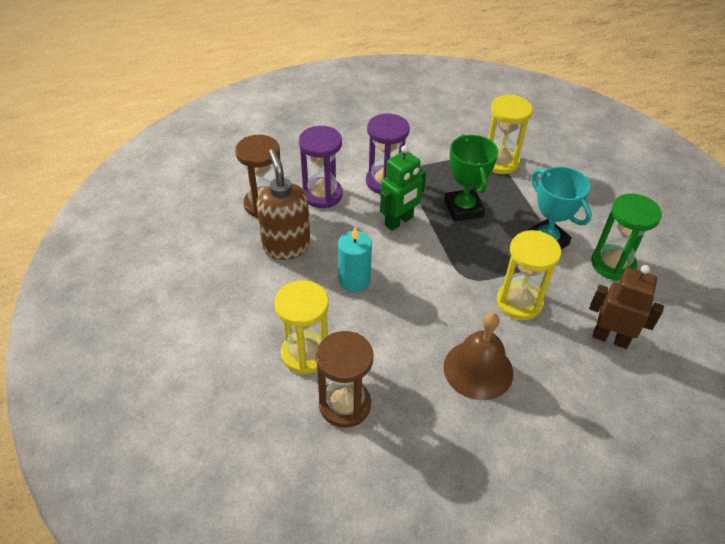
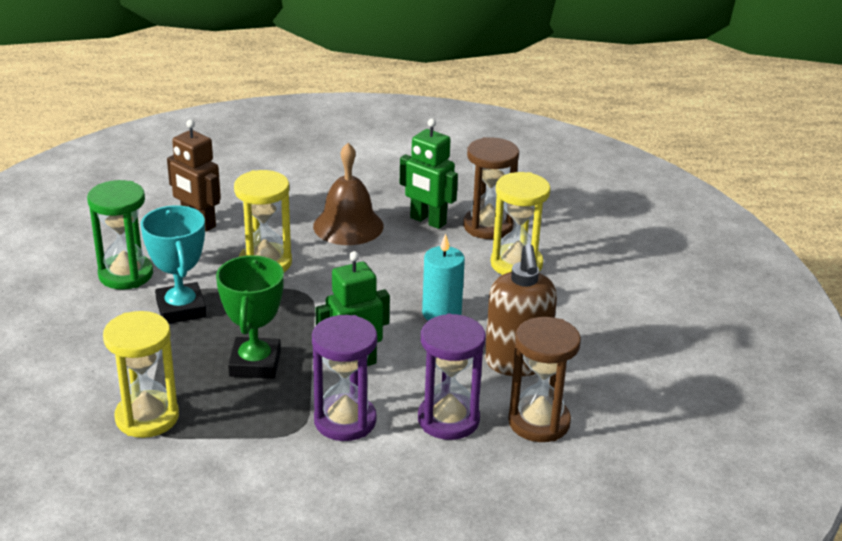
camera: 165 degrees left, 15 degrees down
(407, 397) = (427, 221): none -> green robot

